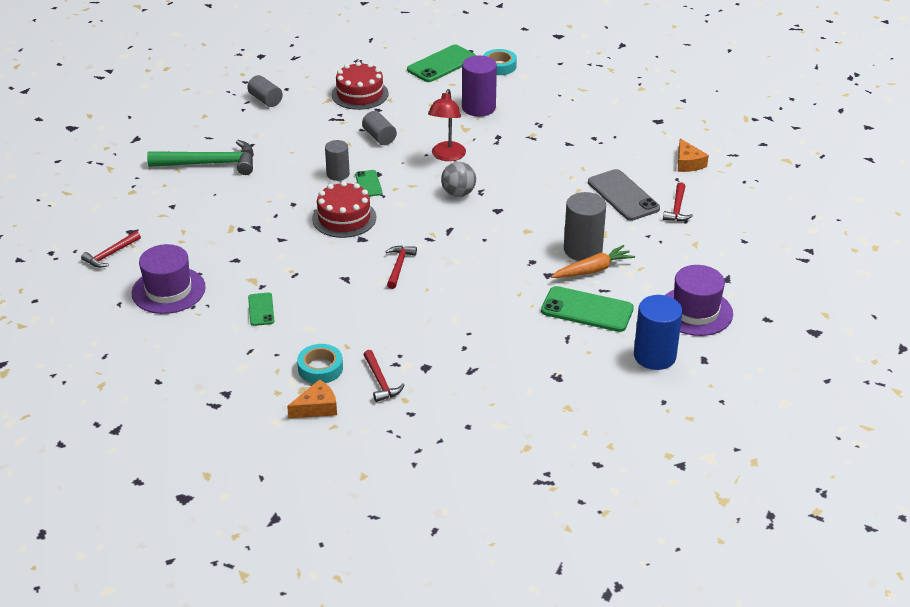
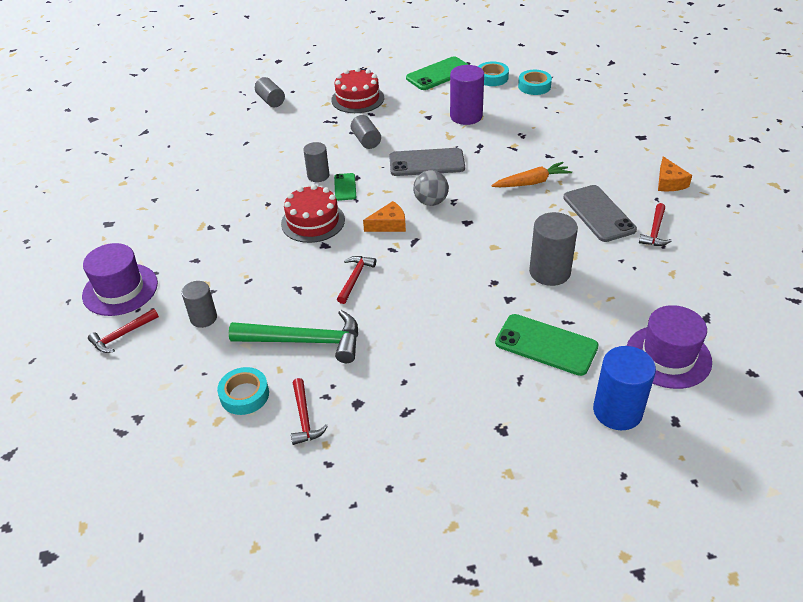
camera: 10 degrees right, 5 degrees up
(111, 254) = (80, 246): red hammer -> red hammer (122, 335)
(209, 164) = (202, 159): green hammer -> green hammer (304, 341)
(261, 309) = (203, 318): green phone -> grey cylinder
(317, 407) = (227, 445): orange cheese -> orange cheese (389, 224)
(447, 156) = (426, 163): red lamp -> grey phone
(545, 73) = (534, 86): none -> turquoise tape
(593, 270) = (558, 296): orange carrot -> orange carrot (532, 182)

